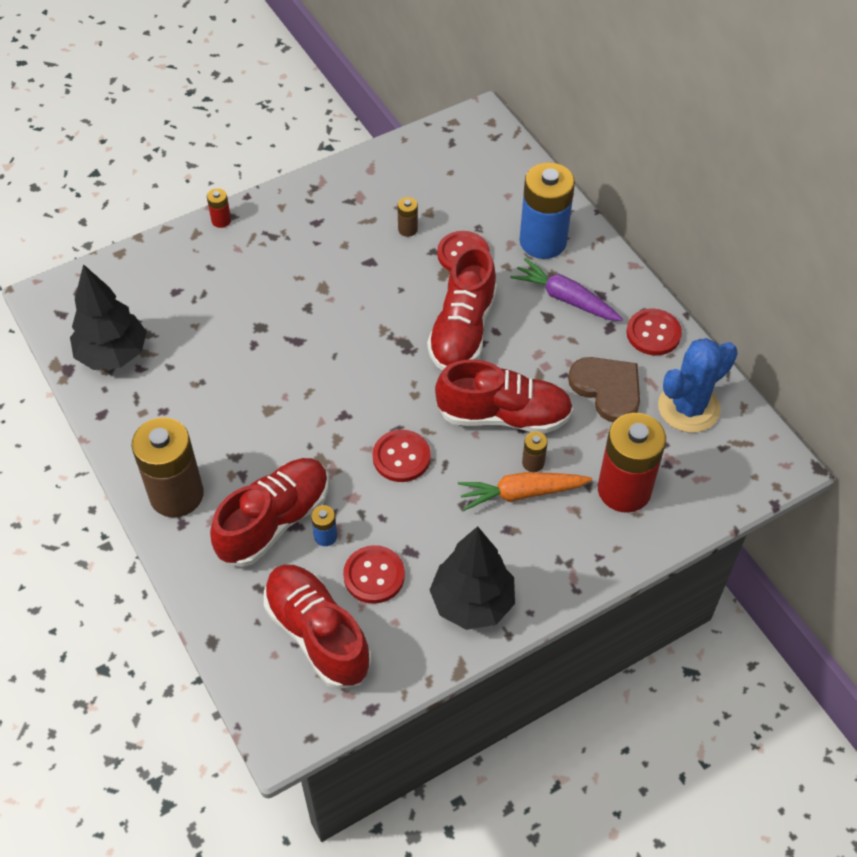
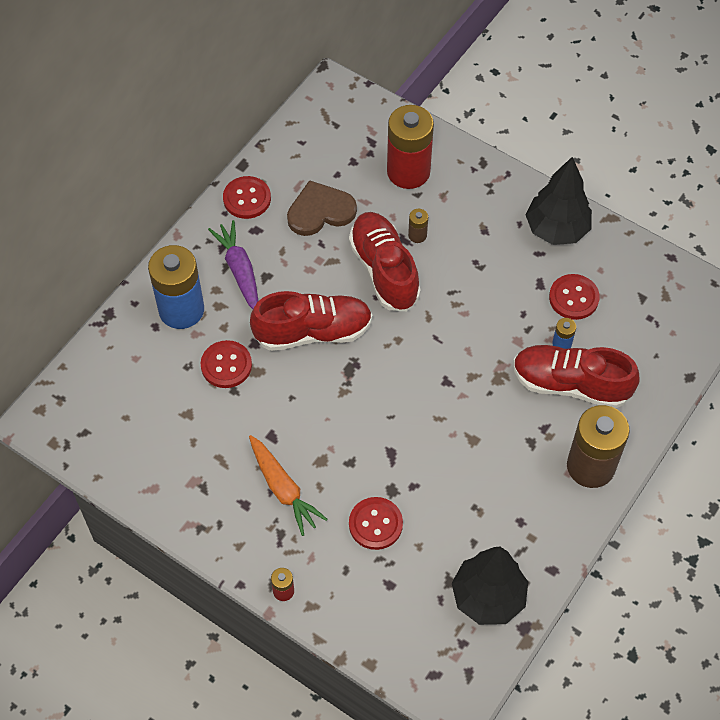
camera: 115 degrees left, 5 degrees up
(317, 634) = (640, 313): red shoe -> none
(401, 457) = (463, 323): red button -> red button (375, 524)
(407, 229) = (217, 422): brown battery -> none
(521, 493) = (448, 233): orange carrot -> orange carrot (283, 489)
(565, 298) = (239, 270): purple carrot -> purple carrot turned 150 degrees clockwise
(607, 389) = (320, 211): brown heart -> brown heart turned 45 degrees clockwise
(688, 407) = (310, 155): blue cactus -> none

